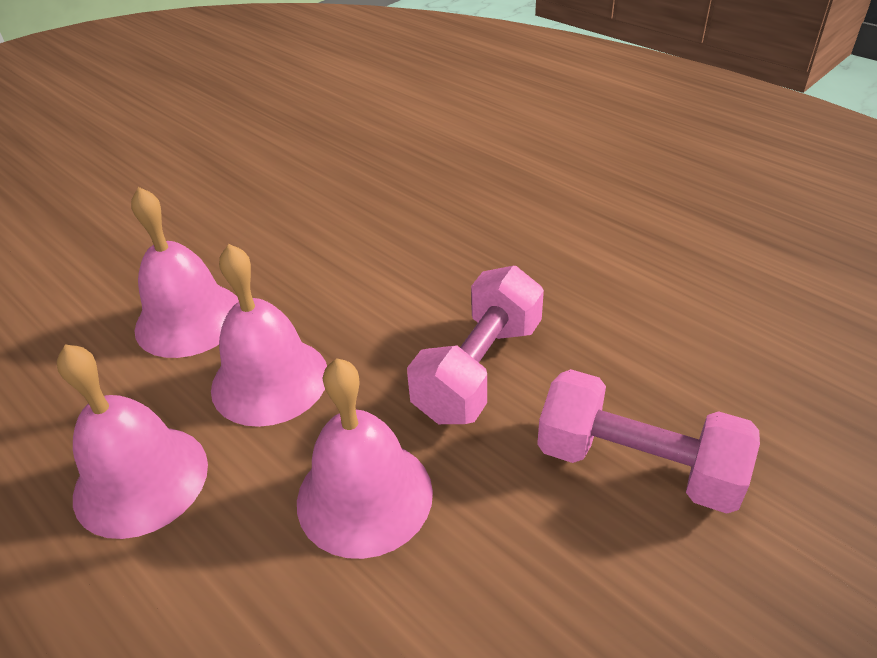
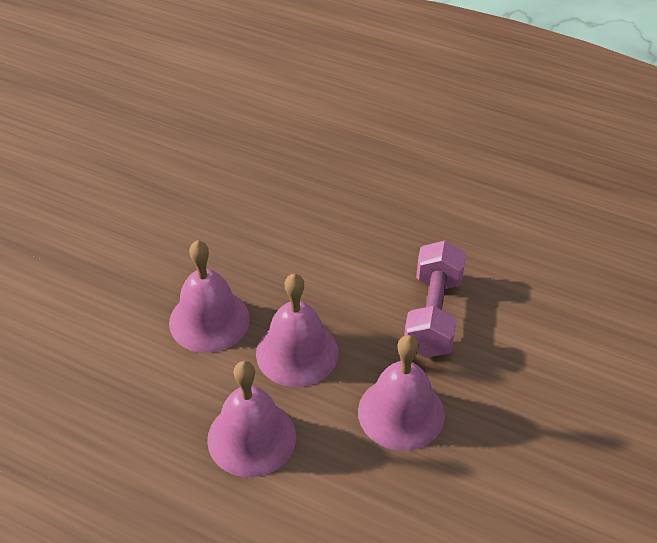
camera: 20 degrees left, 5 degrees up
(637, 465) = (553, 355): pink dumbbell -> none

